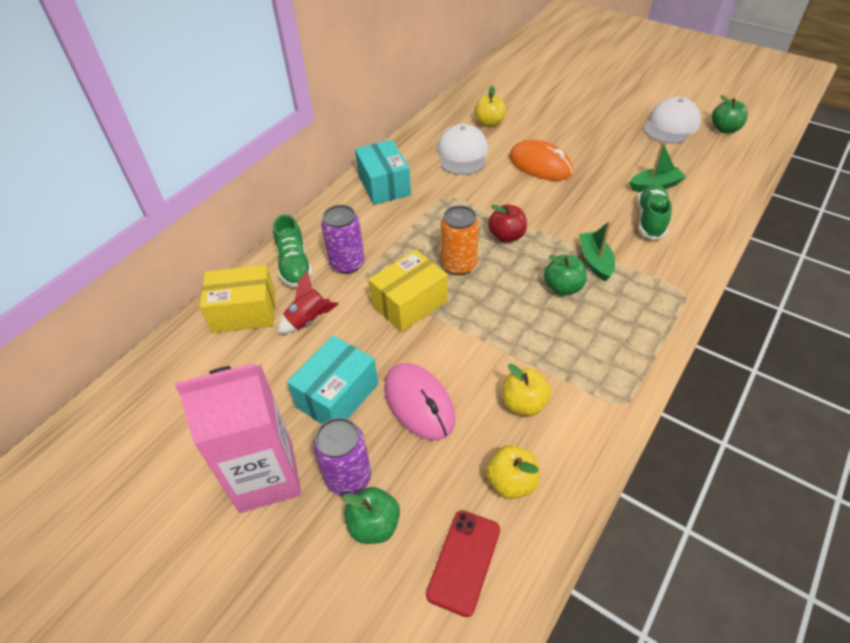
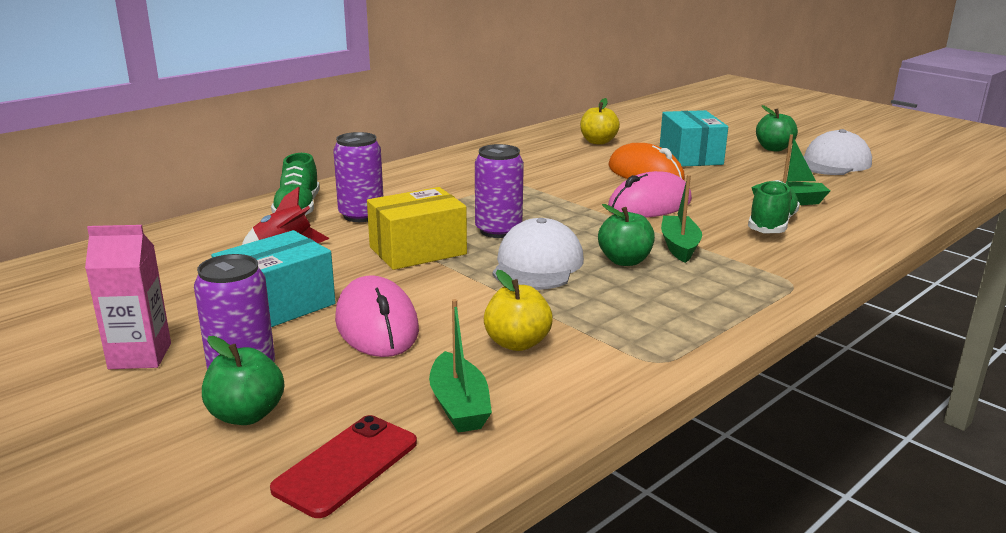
camera: 10 degrees right, 25 degrees down
(244, 312) = (214, 234): yellow box -> none
(266, 477) = (140, 356): pink carton -> pink carton, size x0.58
(384, 185) = (443, 169): turquoise box -> turquoise box (690, 156)
(459, 265) = (498, 230): orange can -> purple can
(462, 154) = (552, 158): white cap -> white cap (537, 264)
(506, 236) = (572, 217): red apple -> none
(511, 482) = (459, 405): yellow apple -> green boat
(557, 209) = (649, 205): none -> pink mouse
(724, 129) = (904, 172): green apple -> green apple (773, 149)

